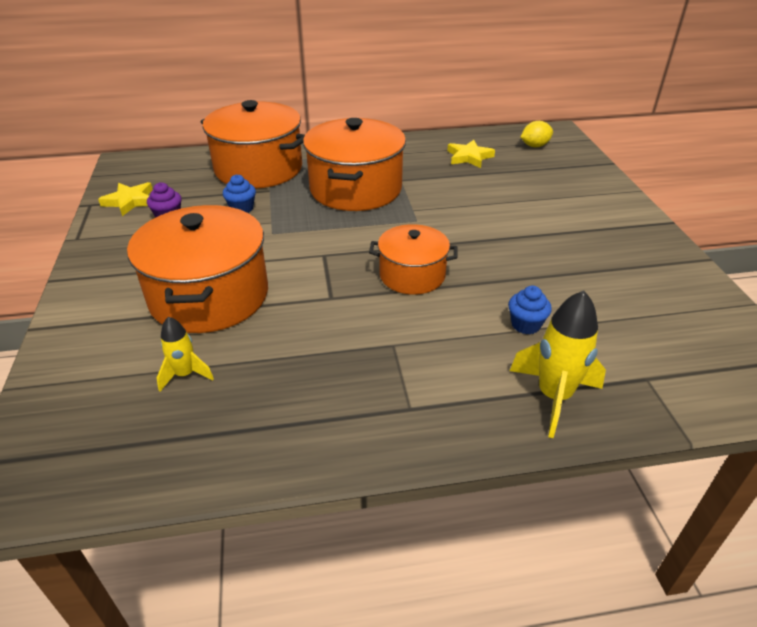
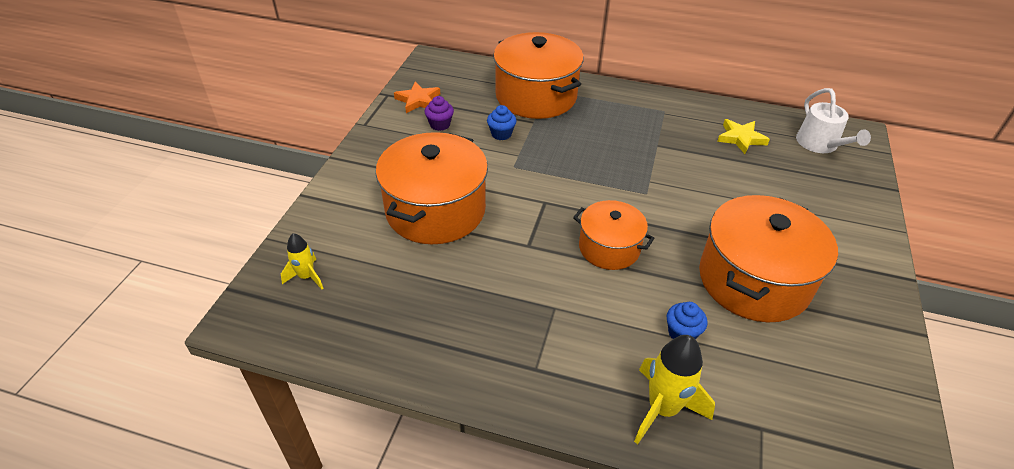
camera: 25 degrees right, 5 degrees up
(130, 201) = (418, 100): yellow star -> orange star
(185, 375) = (386, 273): yellow rocket -> yellow rocket (306, 277)
(355, 189) = (609, 142): orange pot -> orange pot (753, 280)
(534, 146) = (820, 144): yellow lemon -> white watering can

